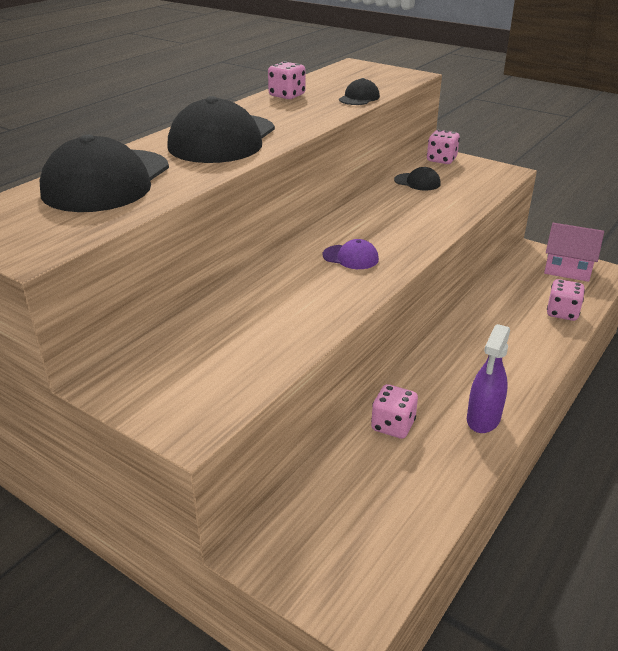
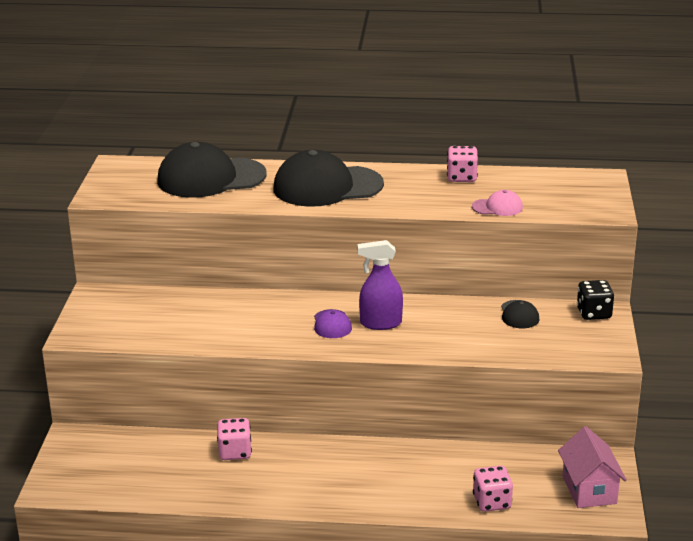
camera: 60 degrees right, 5 degrees down
(359, 98) = (497, 207): black cap -> pink cap
(441, 160) = (594, 313): pink dice -> black dice
(483, 419) = (279, 492): purple spray bottle -> purple spray bottle (380, 323)

